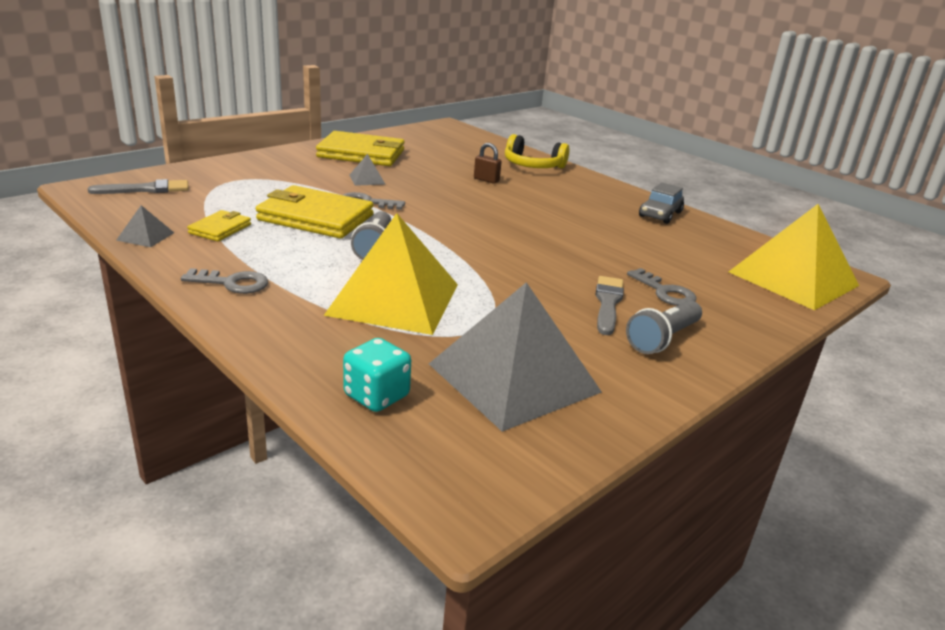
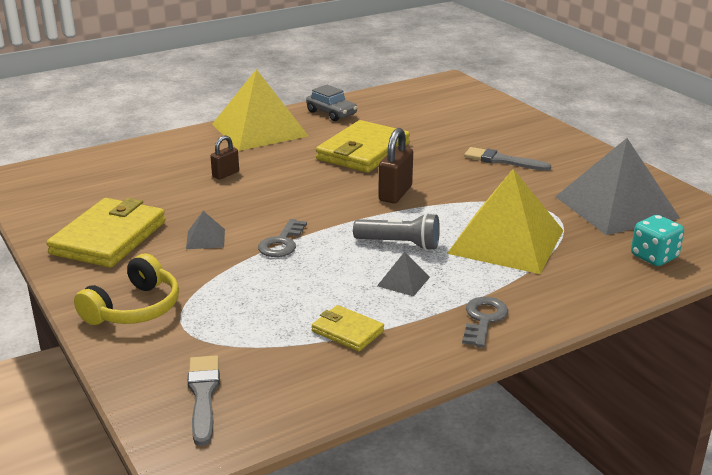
camera: 75 degrees left, 0 degrees up
(145, 236) = (366, 381): grey pyramid -> grey pyramid (403, 281)
(315, 217) = (320, 273): yellow wallet -> yellow wallet (363, 151)
(483, 245) = (395, 193): none -> brown padlock
(533, 166) = (187, 146): yellow headphones -> yellow headphones (134, 308)
(663, 339) = (552, 152): grey flashlight -> none
(665, 292) = (481, 138): grey key -> none
(793, 278) = (456, 95): yellow pyramid -> yellow pyramid (259, 130)

